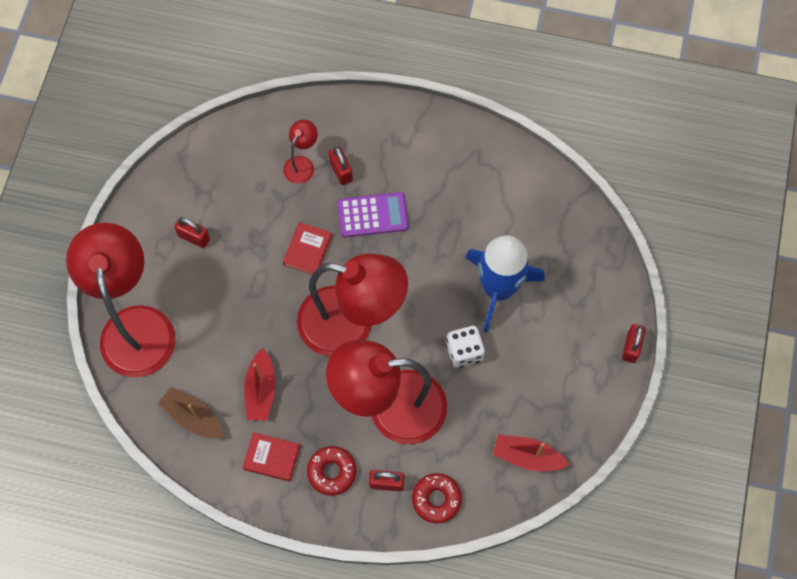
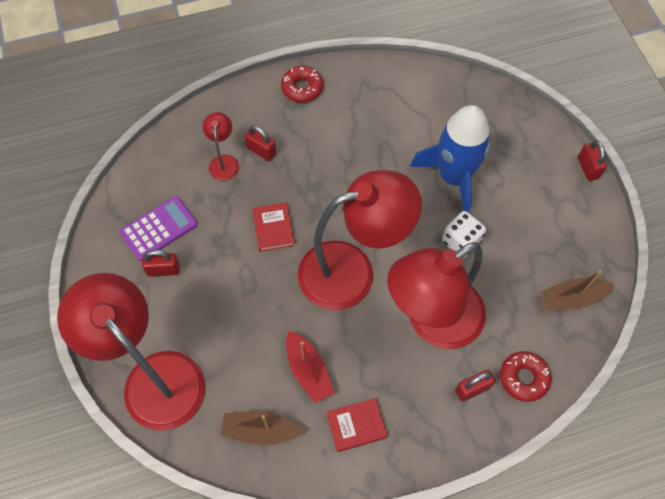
camera: 30 degrees left, 5 degrees down
(332, 472) = (418, 407): red donut -> red donut (302, 88)
(372, 215) = (311, 172): purple calculator -> purple calculator (159, 229)
(527, 456) = (571, 298): red boat -> brown boat

